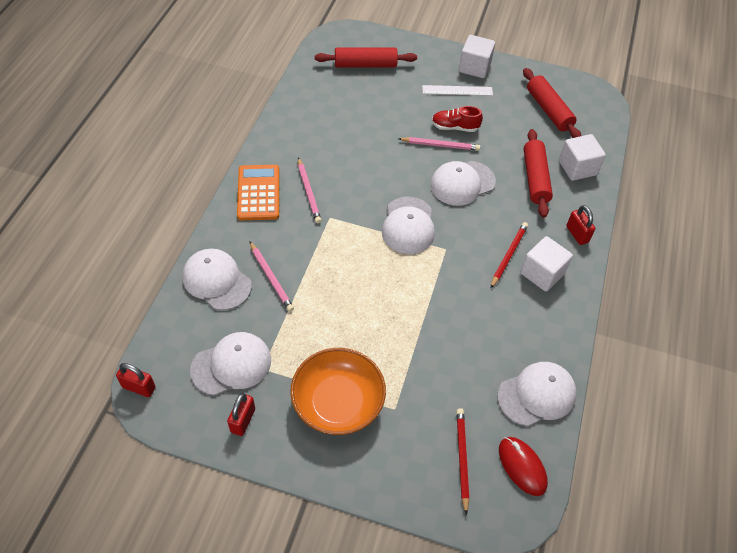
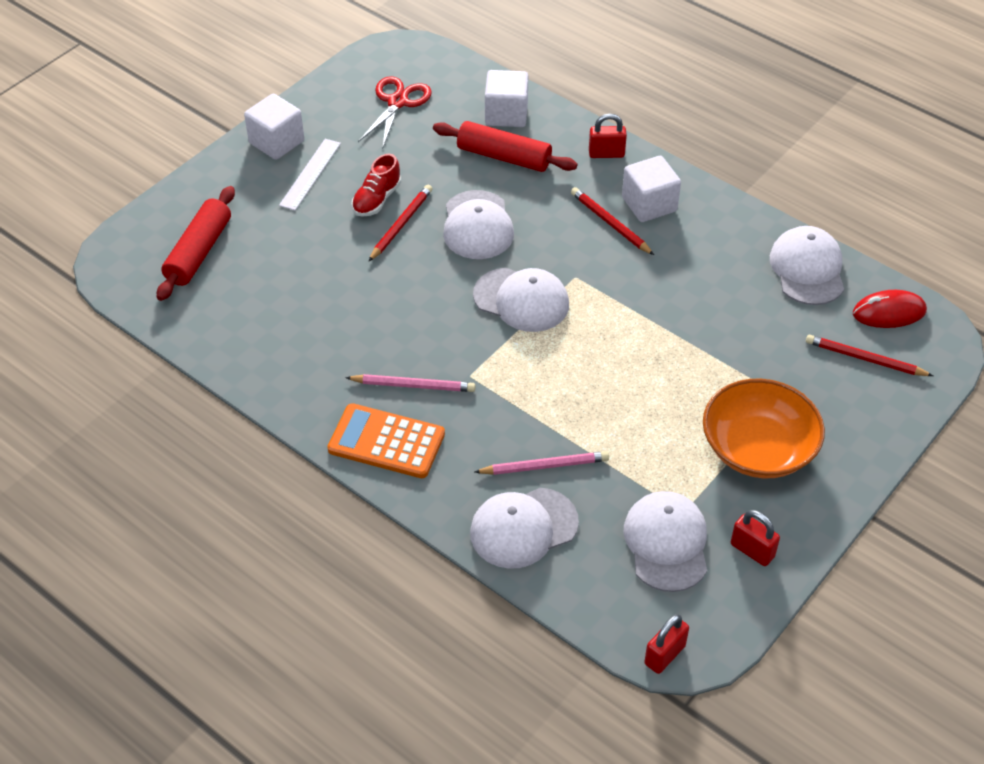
camera: 65 degrees left, 5 degrees down
(440, 145) = (401, 224): pink pencil -> red pencil
(548, 110) = (397, 102): red rolling pin -> red scissors

